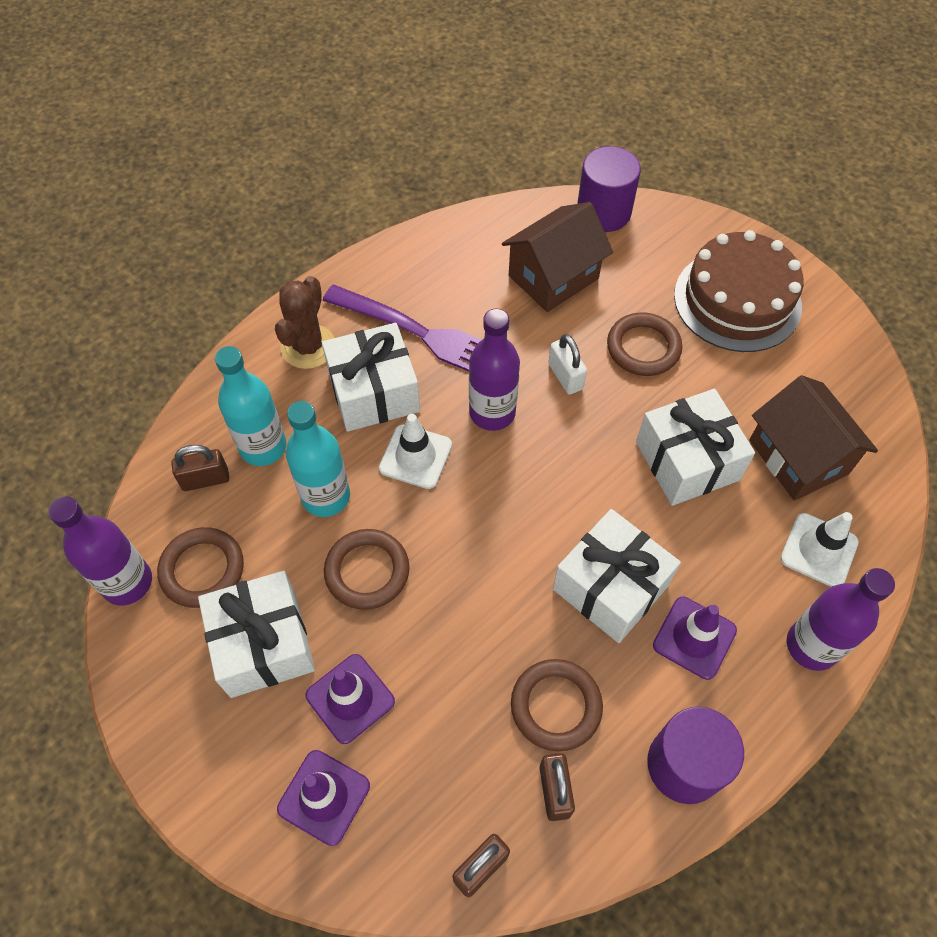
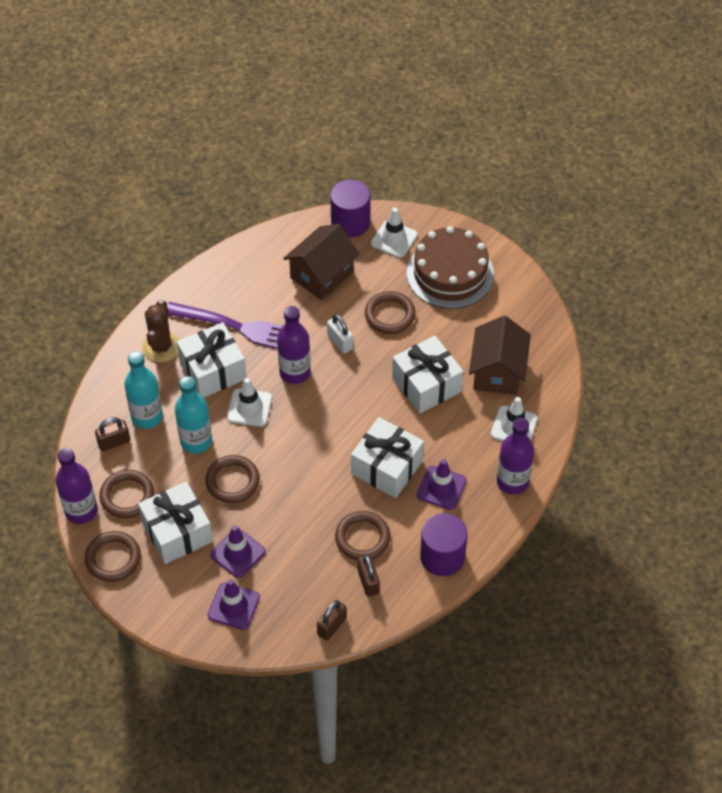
camera: 10 degrees left, 5 degrees down
(153, 673) = (113, 558): none -> brown ring
(661, 242) = (394, 239): none -> white traffic cone
(798, 457) = (498, 371): brown house -> brown house turned 45 degrees clockwise

